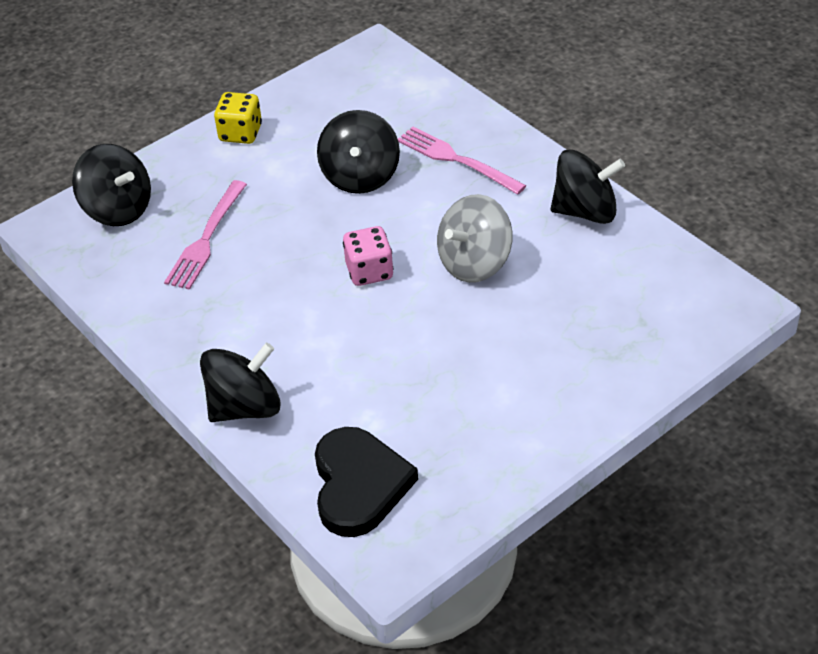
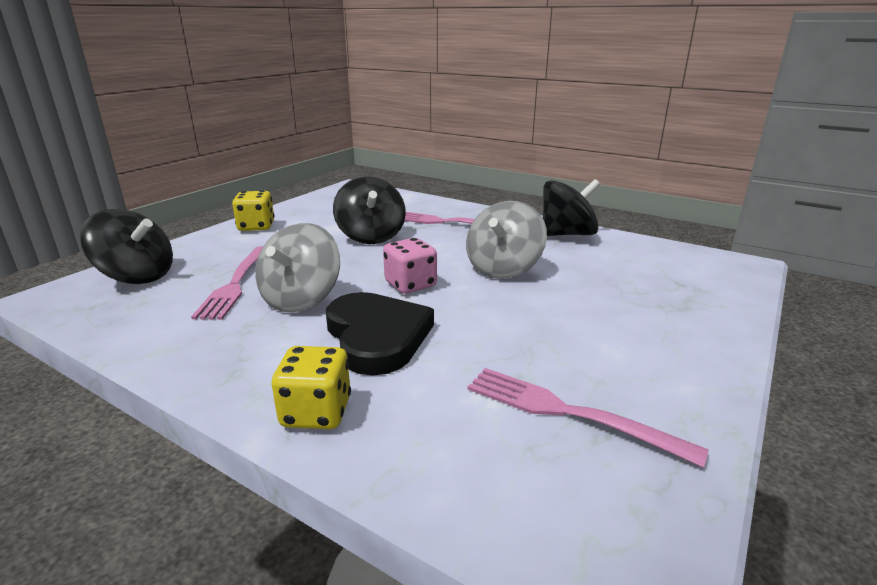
camera: 20 degrees left, 20 degrees down
(245, 407) = (316, 412): black spinning top -> yellow dice
(262, 274) = (301, 299): none -> grey spinning top
(359, 485) = (517, 474): black heart -> black heart (377, 336)
(423, 446) = (567, 412): none -> pink fork

